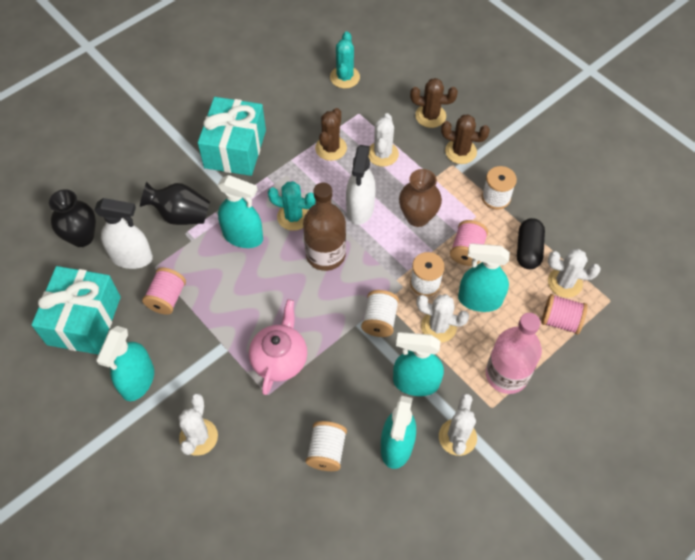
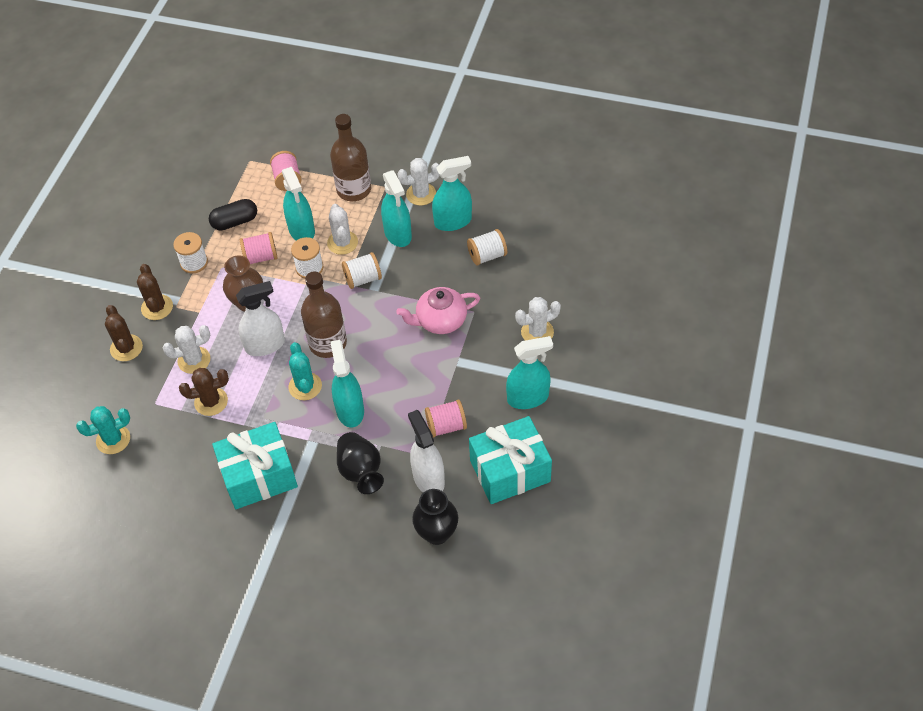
camera: 120 degrees left, 5 degrees down
(506, 374) = (354, 190): pink bottle -> brown bottle
(565, 282) = (251, 190): white cactus -> none

